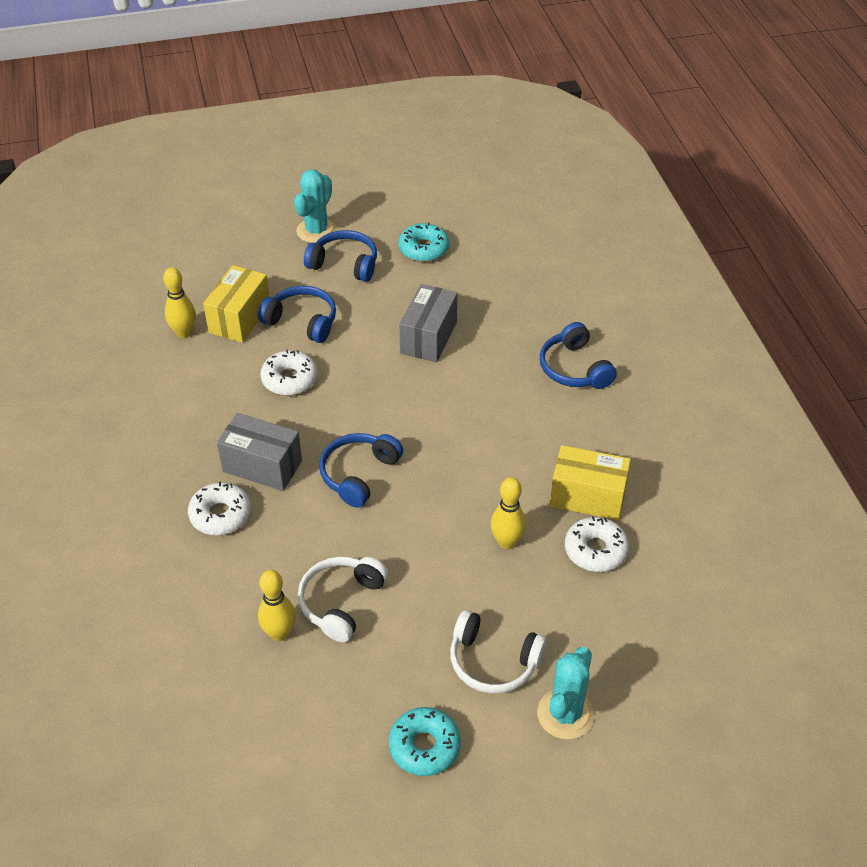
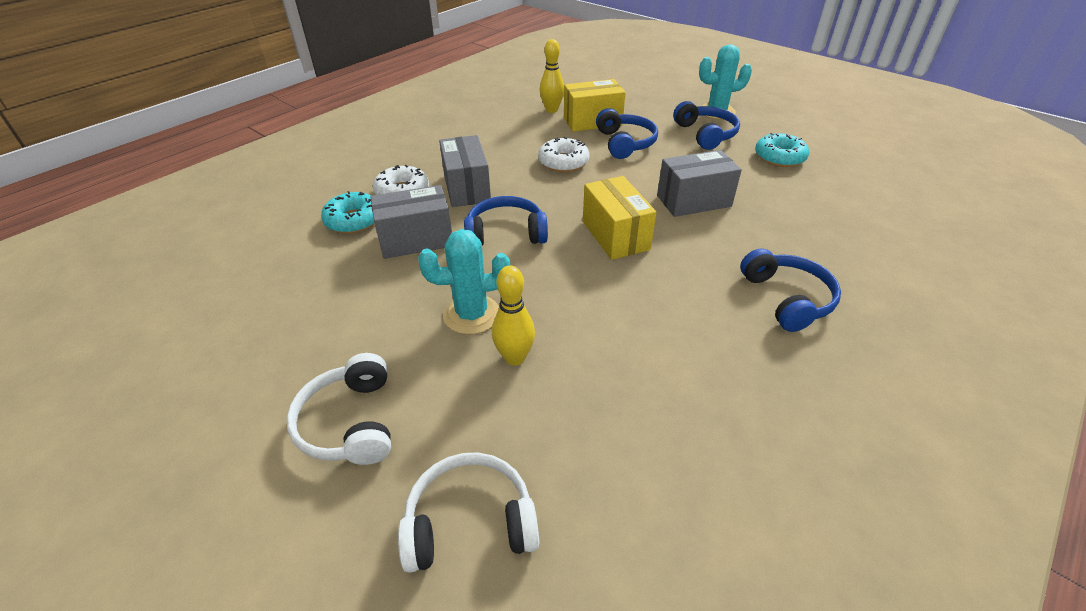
camera: 55 degrees right, 5 degrees down
(279, 633) = (302, 270): yellow bowling pin -> none
(310, 537) = (416, 240): none -> grey box
(341, 602) = (358, 287): white headphones -> white headphones (470, 522)
(424, 746) = (210, 421): turquoise donut -> turquoise donut (354, 220)
(565, 714) = (307, 528): turquoise cactus -> turquoise cactus (472, 315)
(574, 368) = (787, 299): blue headphones -> blue headphones turned 135 degrees clockwise
(587, 497) = (635, 392): yellow box -> yellow box (615, 235)
(595, 550) = (569, 436): white donut -> none

